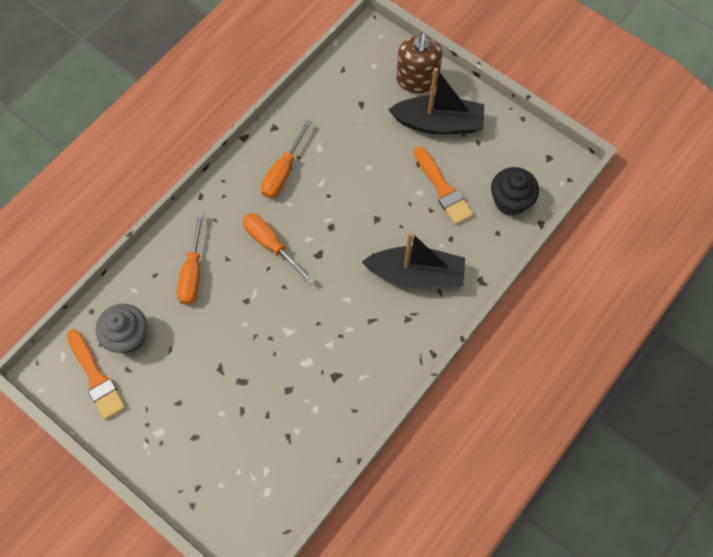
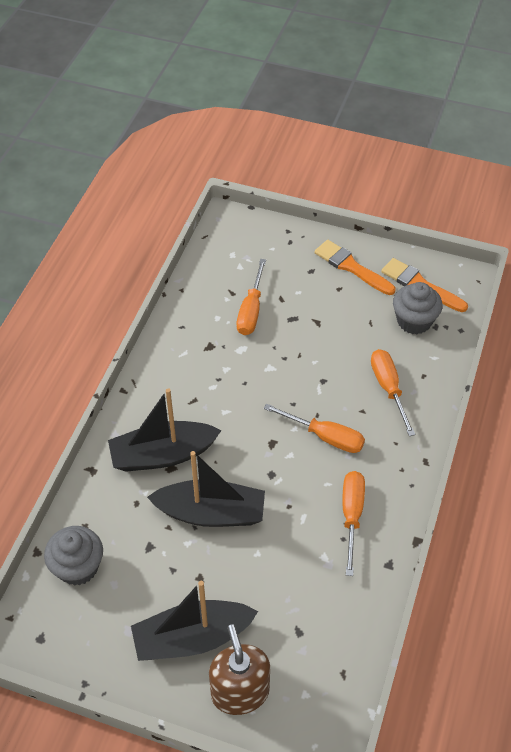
camera: 160 degrees right, 15 degrees down
(278, 405) = (251, 310): none -> orange screwdriver
(393, 210) = (211, 513): none -> black boat
(443, 189) = (161, 555): orange brush -> orange brush (351, 267)
(510, 201) = (78, 567): black cupcake -> grey cupcake

